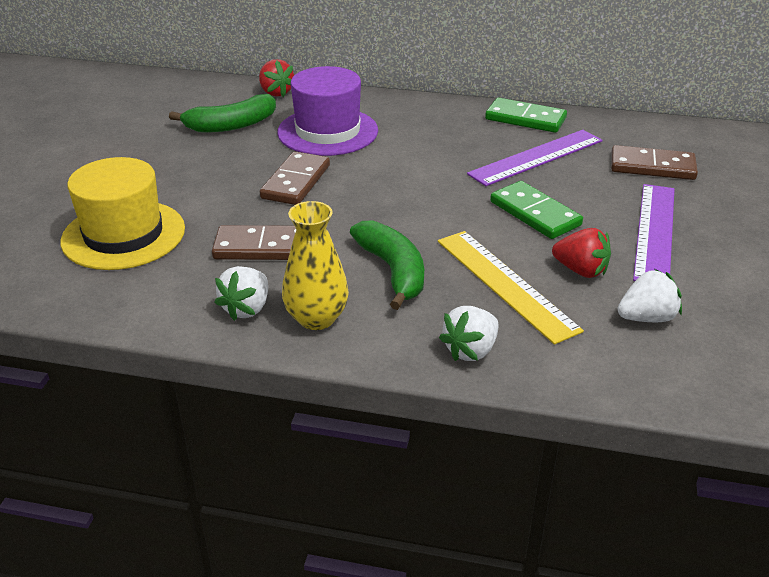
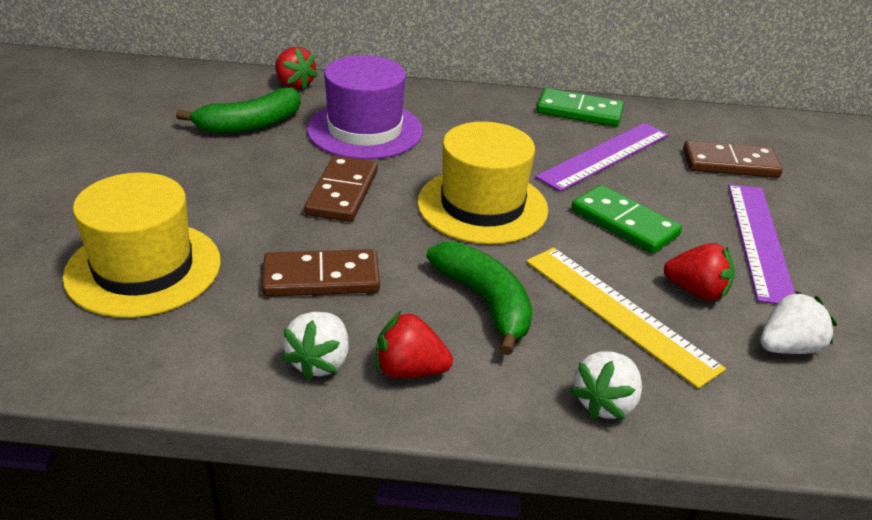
camera: 10 degrees left, 0 degrees up
(316, 318) = (409, 370): yellow vase -> red strawberry
(413, 196) = (482, 206): none -> yellow hat

